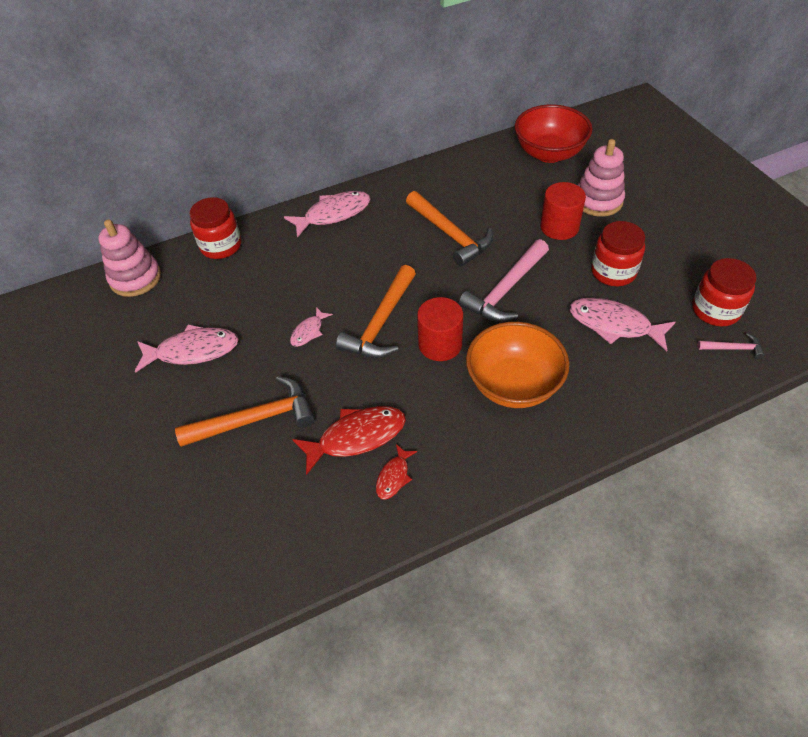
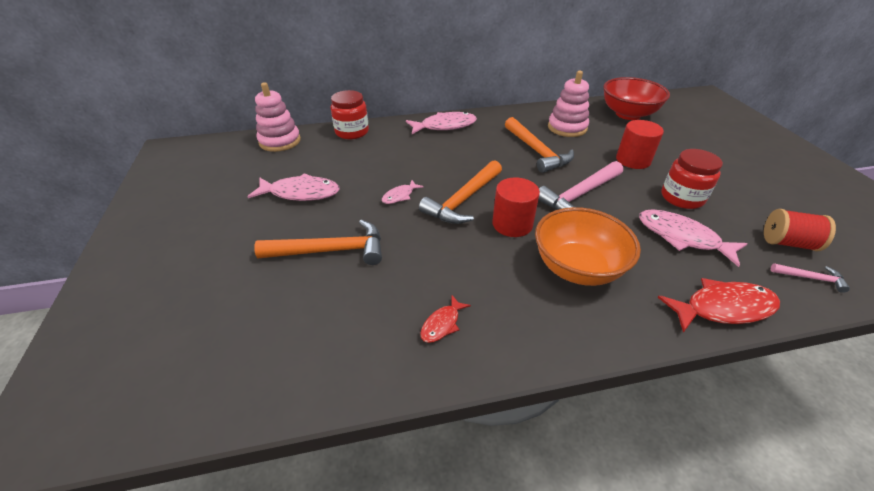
camera: 10 degrees right, 10 degrees down
(356, 437) = (416, 282): red fish -> red fish (723, 308)
(598, 201) = (669, 148): pink stacking toy -> pink stacking toy (567, 128)
(715, 310) = (788, 243): red jar -> red spool

